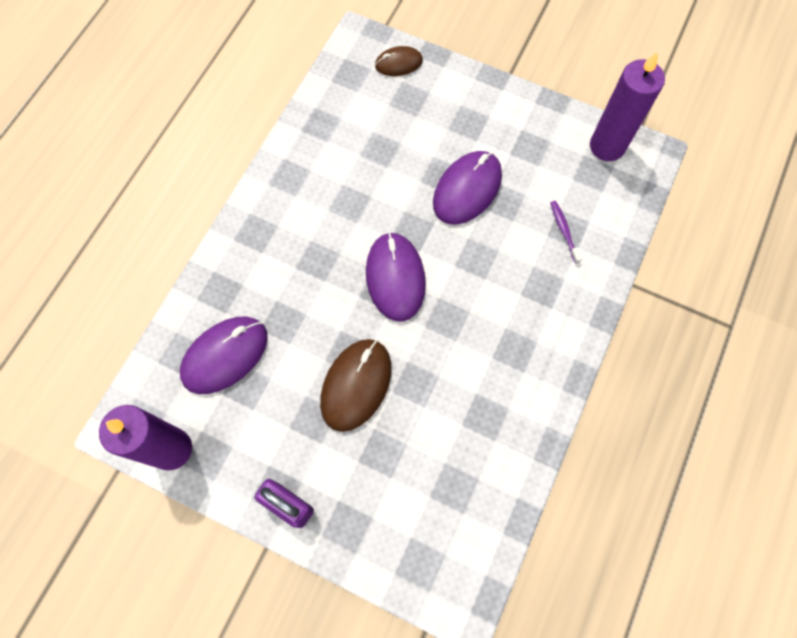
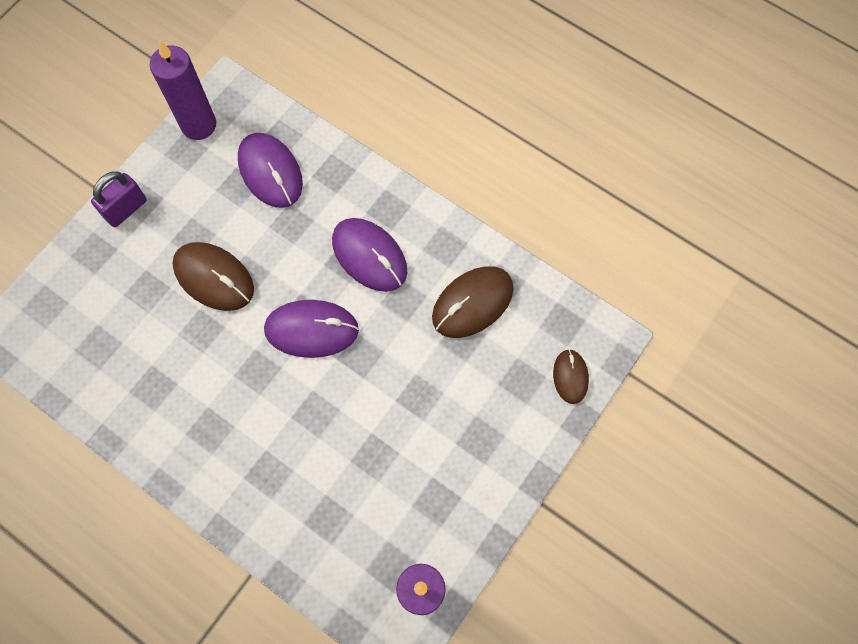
camera: 100 degrees right, 0 degrees up
(344, 145) = (472, 303): none -> brown mouse
(467, 189) = (396, 420): purple mouse -> purple mouse (369, 256)
(564, 230) = (326, 513): purple toothbrush -> none

